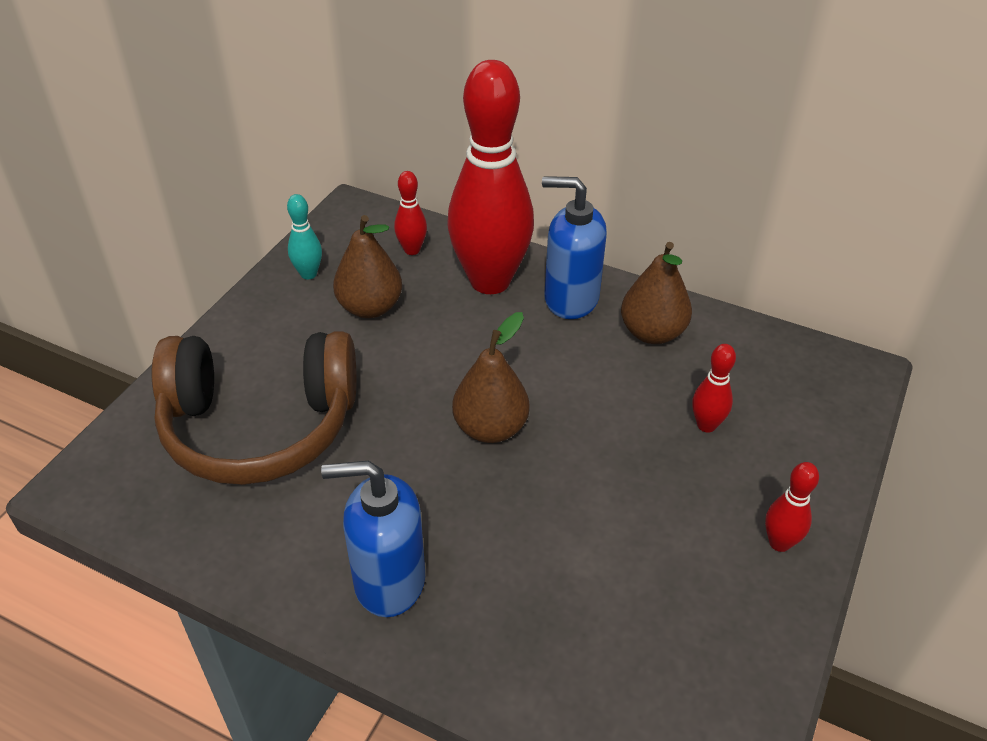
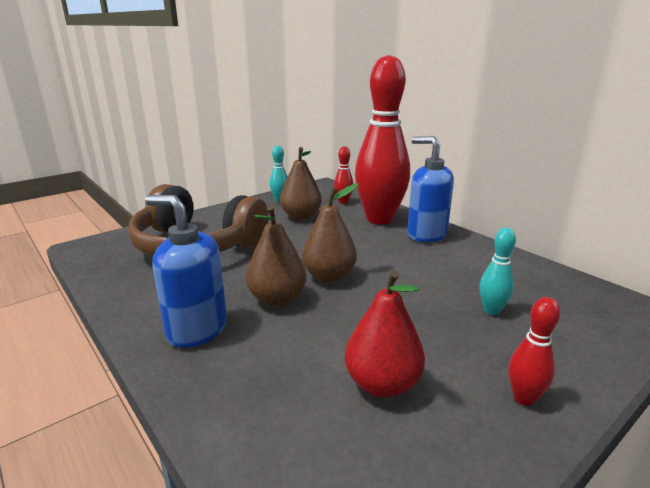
camera: 25 degrees right, 20 degrees down
(643, 578) = (382, 384): none -> red pear
(652, 333) = (475, 258): brown pear -> brown pear (277, 299)
(706, 425) = (491, 310): red bowling pin -> turquoise bowling pin

